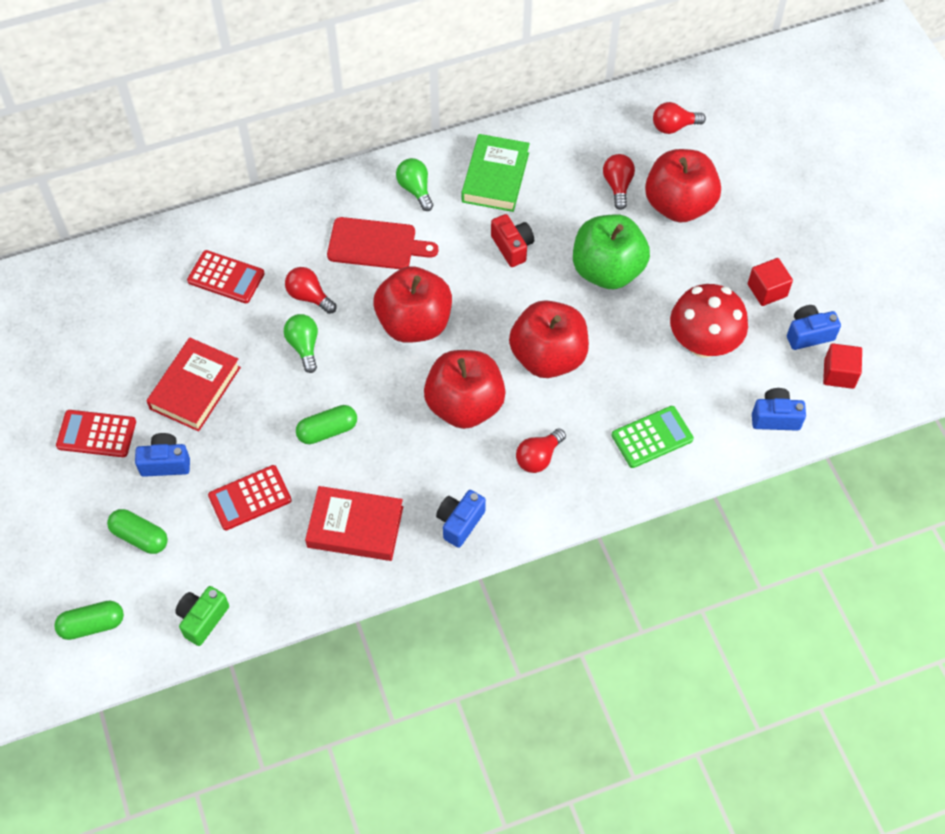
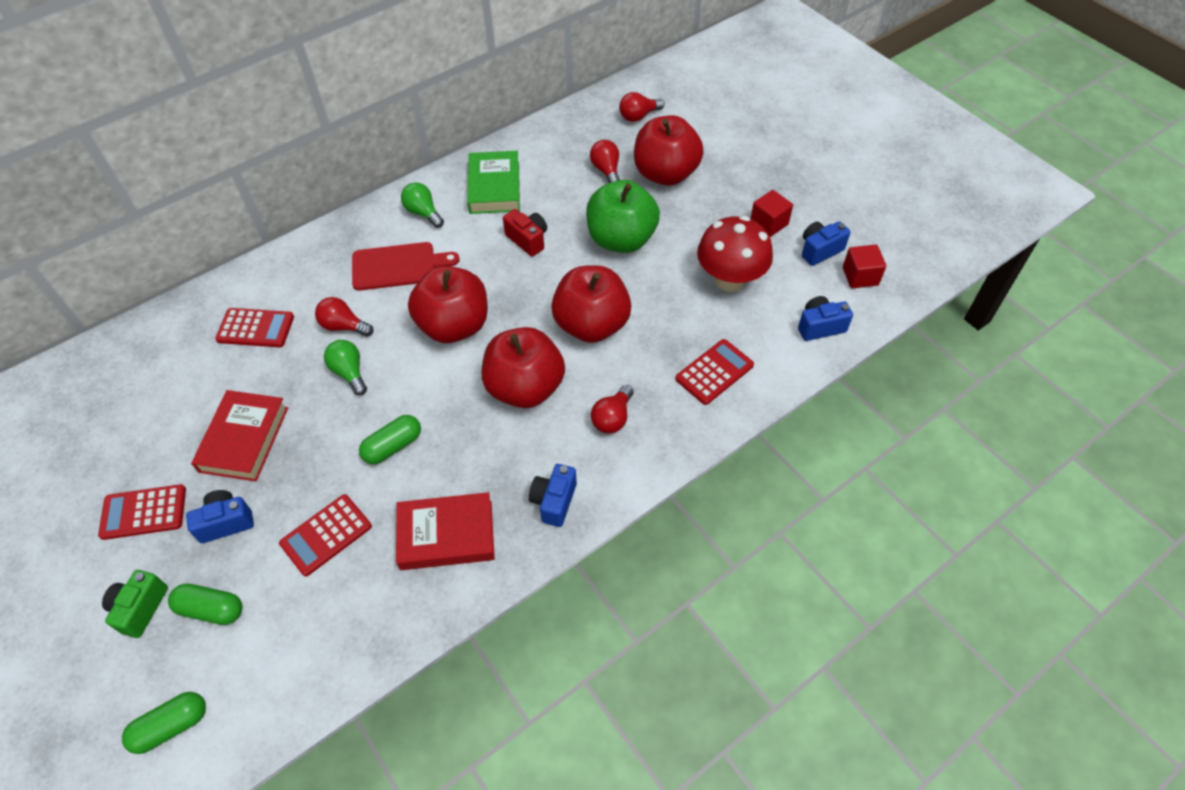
camera: 15 degrees left, 5 degrees down
(202, 619) = (300, 682): green camera -> green camera (140, 608)
(652, 437) = (714, 372): green calculator -> red calculator

